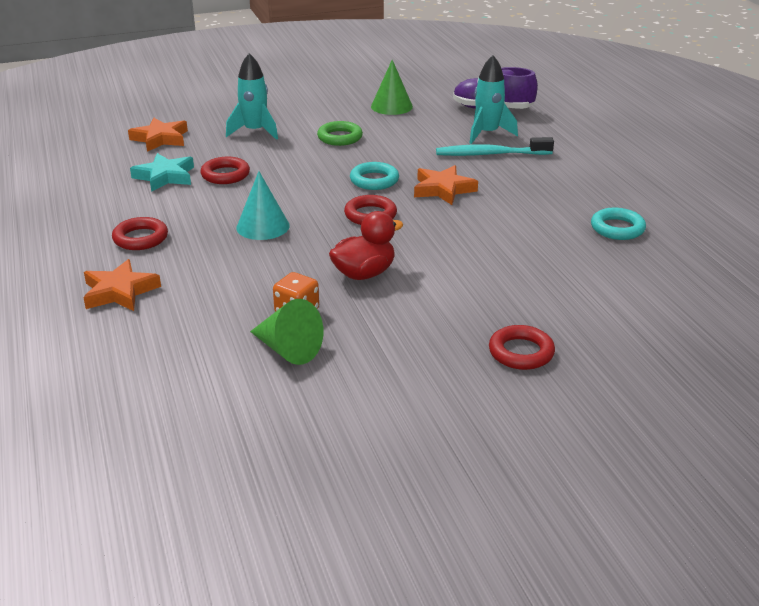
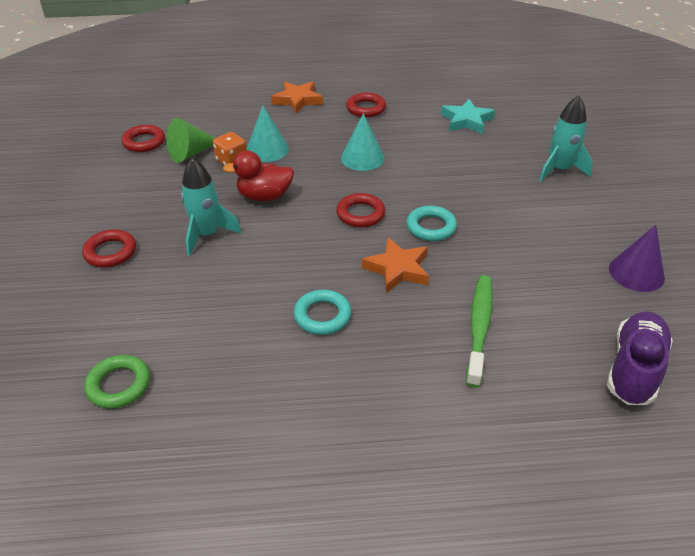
camera: 105 degrees right, 10 degrees up
(160, 139) = (546, 121): orange star -> none
(225, 175) = (463, 148): red ring -> red ring (144, 142)
(261, 291) = (267, 149): none -> turquoise cone
(340, 137) = (540, 220): green ring -> green ring (119, 385)
(364, 274) = (264, 196): red duck -> red duck turned 105 degrees clockwise
(391, 106) = (636, 273): green cone -> purple cone
(487, 134) = (543, 341): turquoise rocket -> turquoise rocket (207, 235)
(490, 154) = (479, 327): turquoise toothbrush -> green toothbrush
(617, 228) = (259, 383): turquoise ring -> turquoise ring (322, 316)

